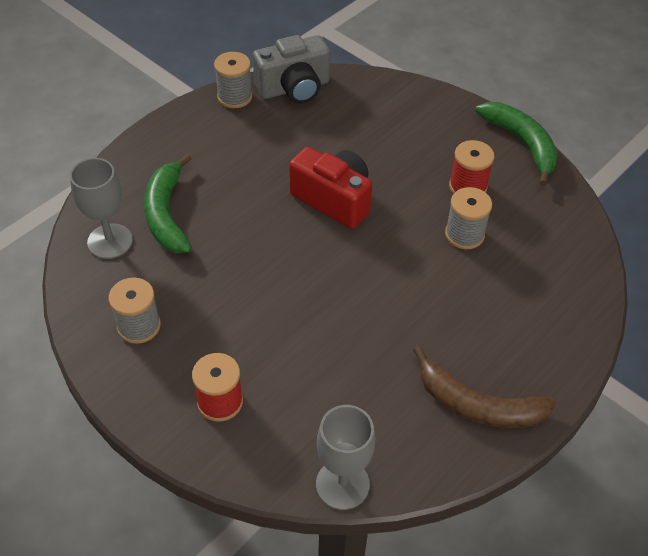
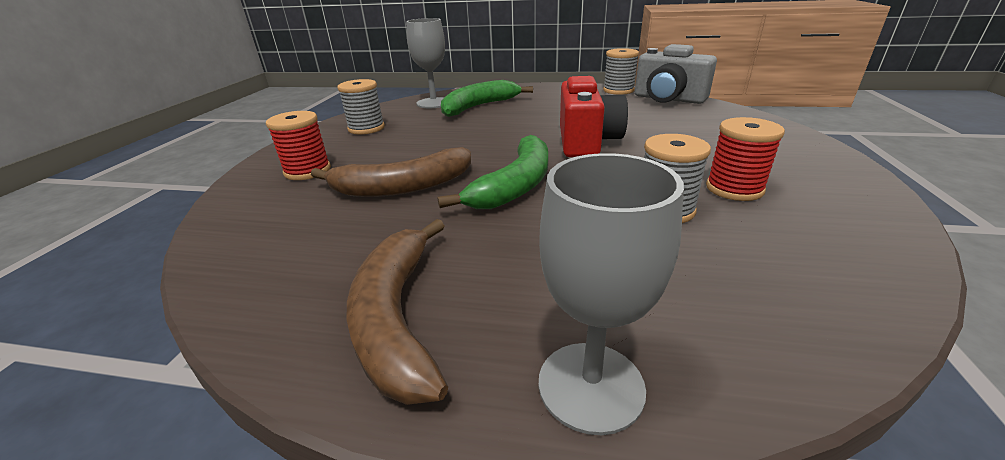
camera: 60 degrees right, 20 degrees down
(316, 347) = (402, 187): none -> brown banana
(342, 484) = (218, 257): grey goblet -> grey goblet (590, 386)
(522, 143) = (876, 197): green banana -> green banana (515, 185)

